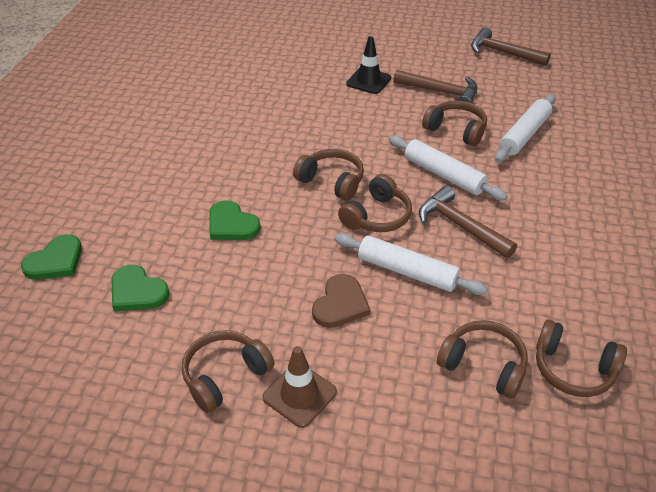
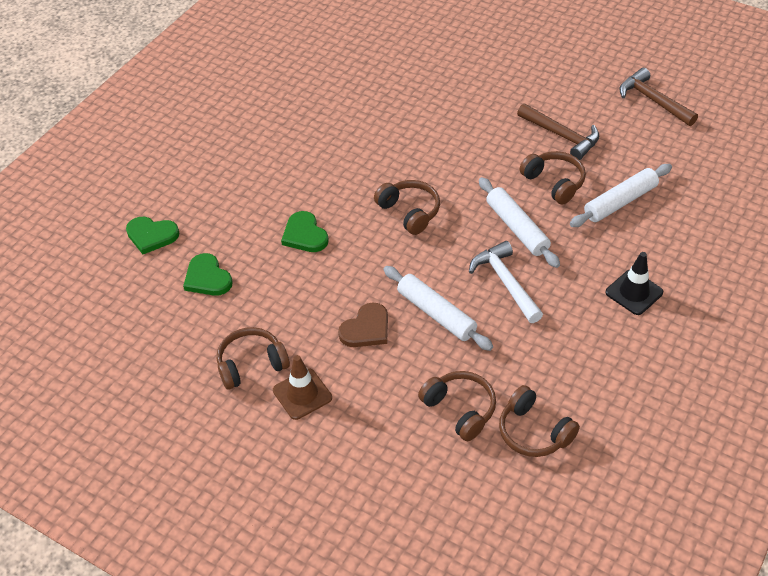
camera: 20 degrees right, 5 degrees up
(55, 261) = (151, 235): green heart -> green heart turned 45 degrees clockwise
(368, 81) = (494, 108): black traffic cone -> black traffic cone (634, 292)
(377, 216) = (434, 256): brown headphones -> none
(460, 226) = (506, 282): brown hammer -> white hammer

